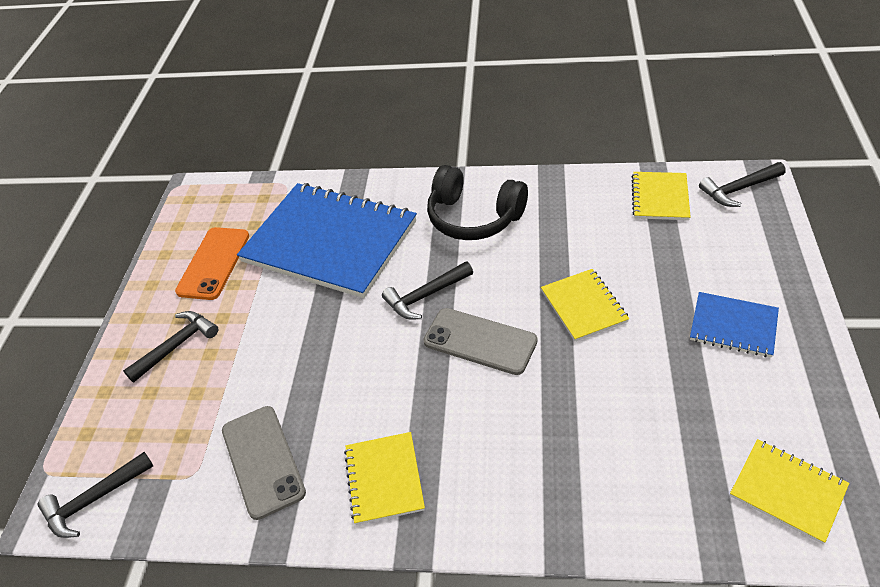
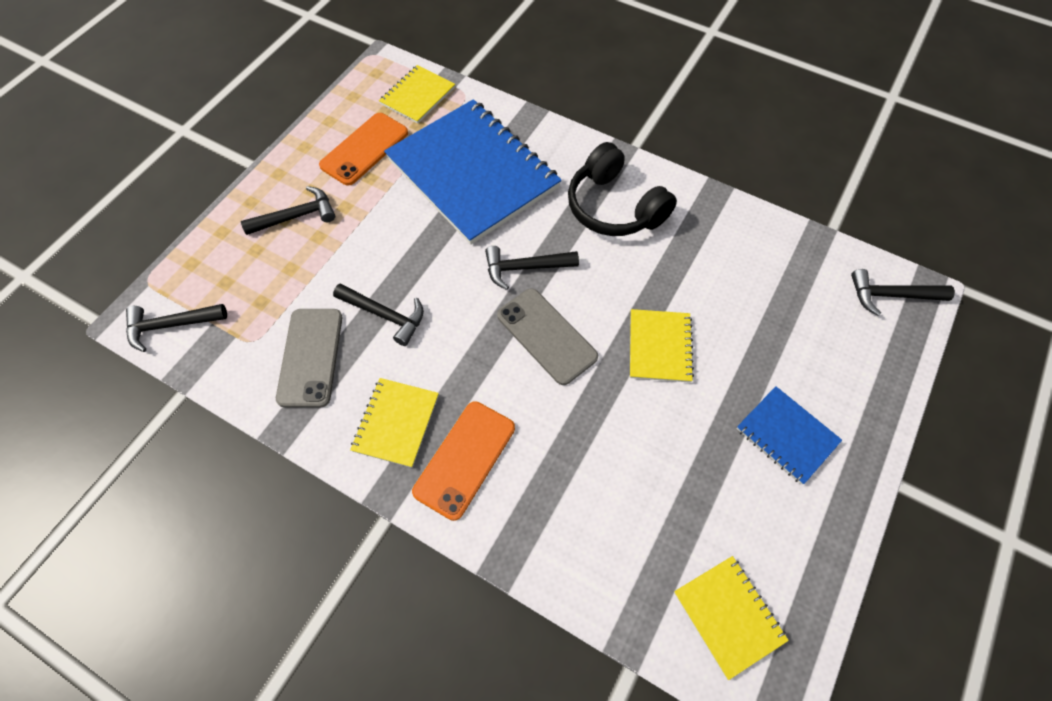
camera: 20 degrees right, 15 degrees up
(317, 391) = (385, 315): none -> black hammer
(470, 478) = (464, 459): none -> orange phone
(660, 197) = (805, 268): yellow notebook -> yellow notebook (417, 96)

